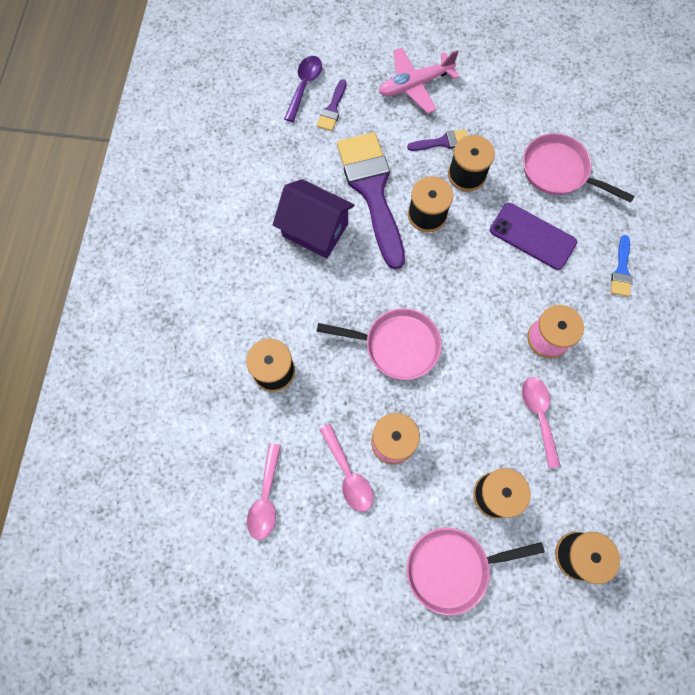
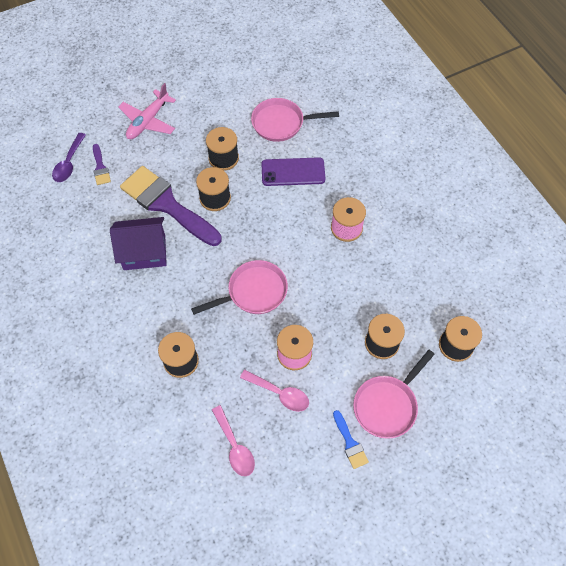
camera: 35 degrees left, 10 degrees down
(304, 86) = (69, 163): purple spoon -> purple spoon turned 150 degrees counterclockwise
(442, 142) = (193, 147): purple brush -> none
(538, 415) = (374, 278): pink spoon -> none
(621, 270) = (362, 161): blue brush -> blue brush (350, 443)

